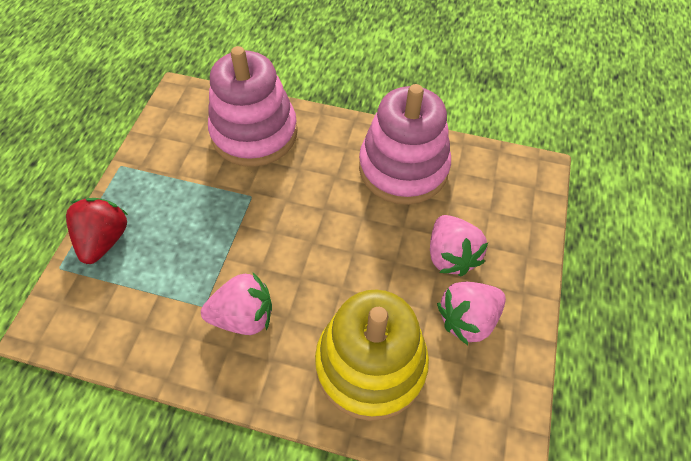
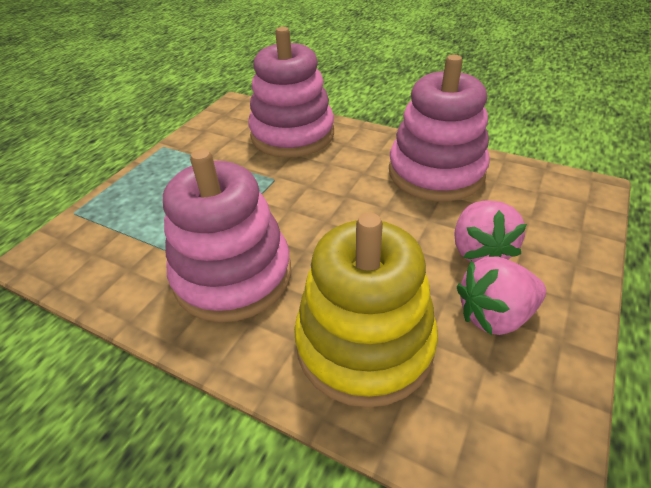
camera: 15 degrees right, 15 degrees down
(105, 240) = (124, 196): red strawberry -> none
(243, 316) = (233, 275): pink strawberry -> pink stacking toy

